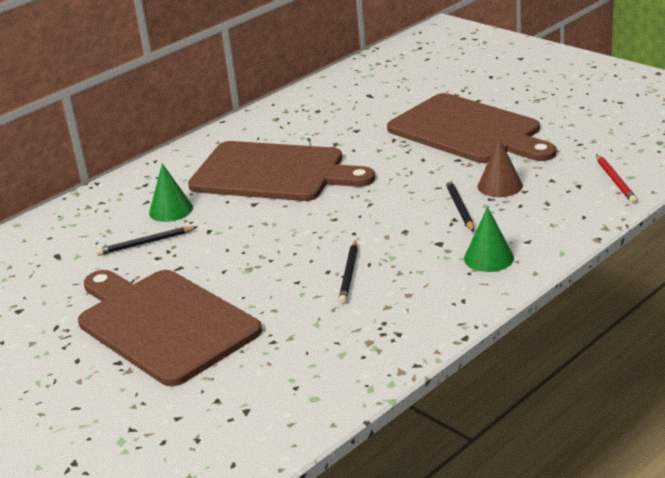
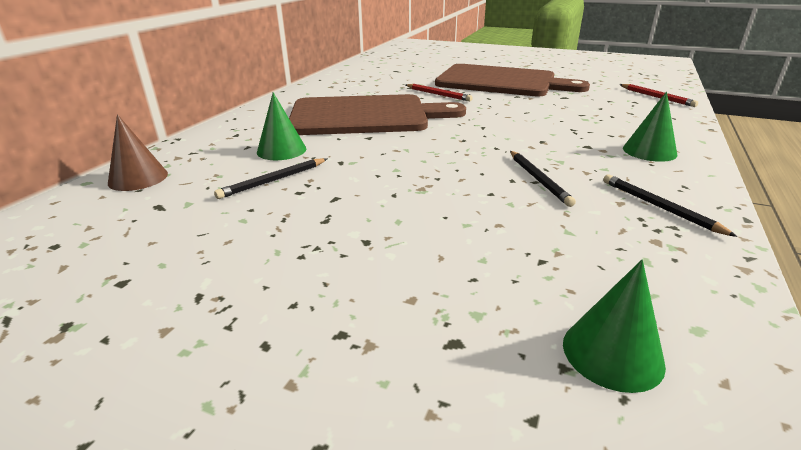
camera: 25 degrees left, 0 degrees up
(163, 323) = (369, 263): brown cutting board -> none
(249, 399) = (612, 353): none -> green cone
(375, 146) = (438, 94): none -> red pencil
(460, 208) = (566, 122): black pencil -> black pencil (659, 207)
(500, 186) = (576, 107): brown cone -> brown cone (138, 178)

